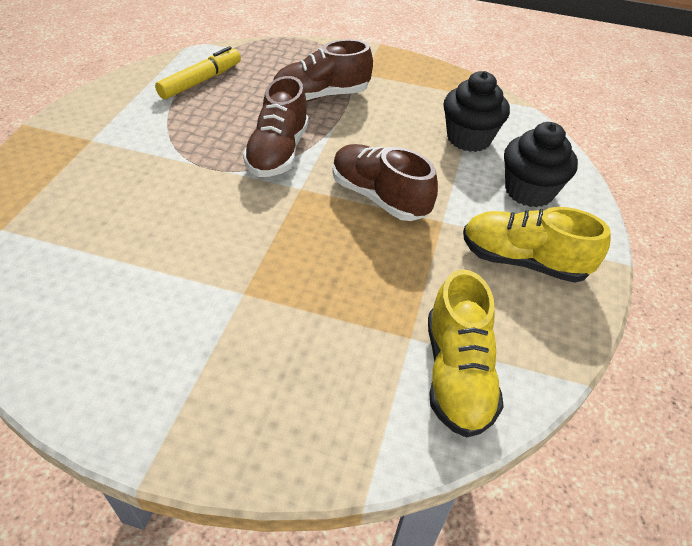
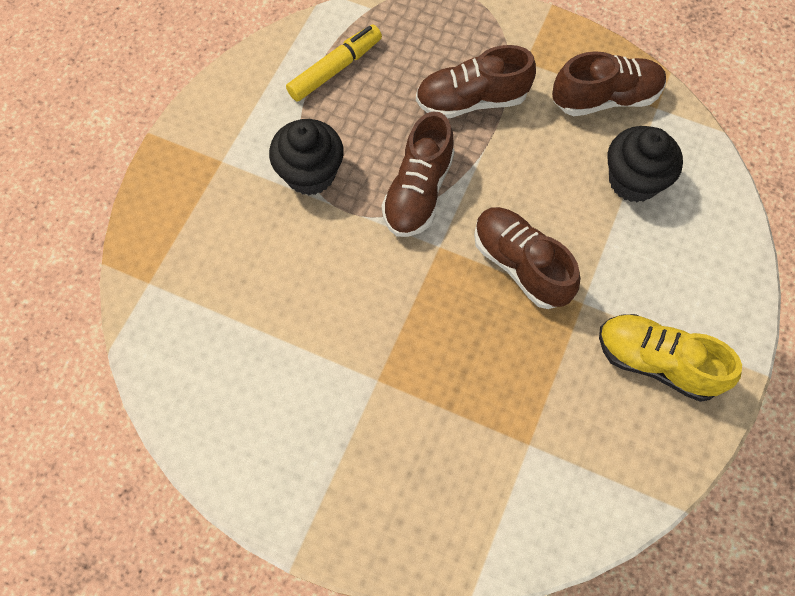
camera: 10 degrees right, 20 degrees up
(433, 91) = (605, 98): none -> brown shoe
(457, 374) = (566, 488): yellow shoe -> none
(529, 191) = (684, 267): black cupcake -> black cupcake (310, 174)

